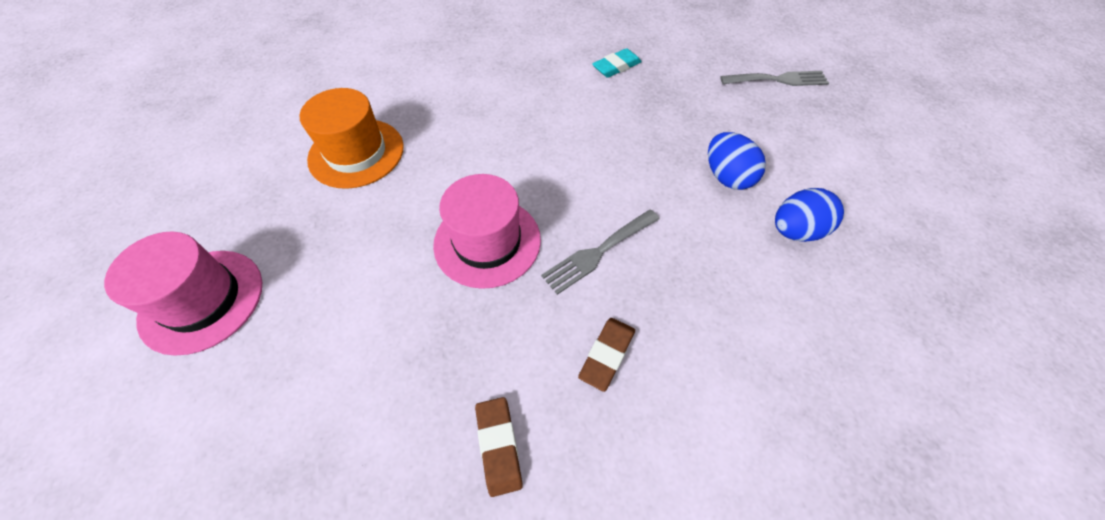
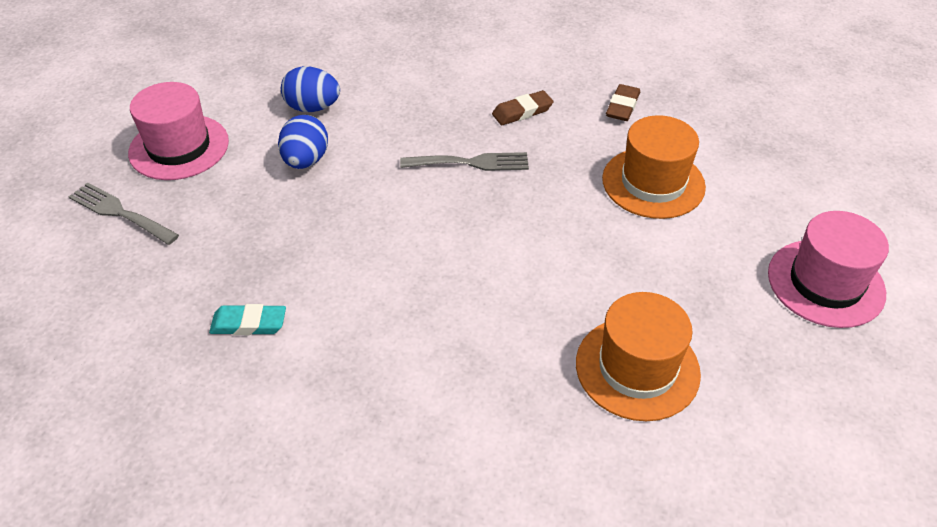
camera: 145 degrees left, 10 degrees down
(407, 332) = (653, 183): none -> orange hat
(487, 242) = (553, 211): pink hat -> pink hat (179, 147)

